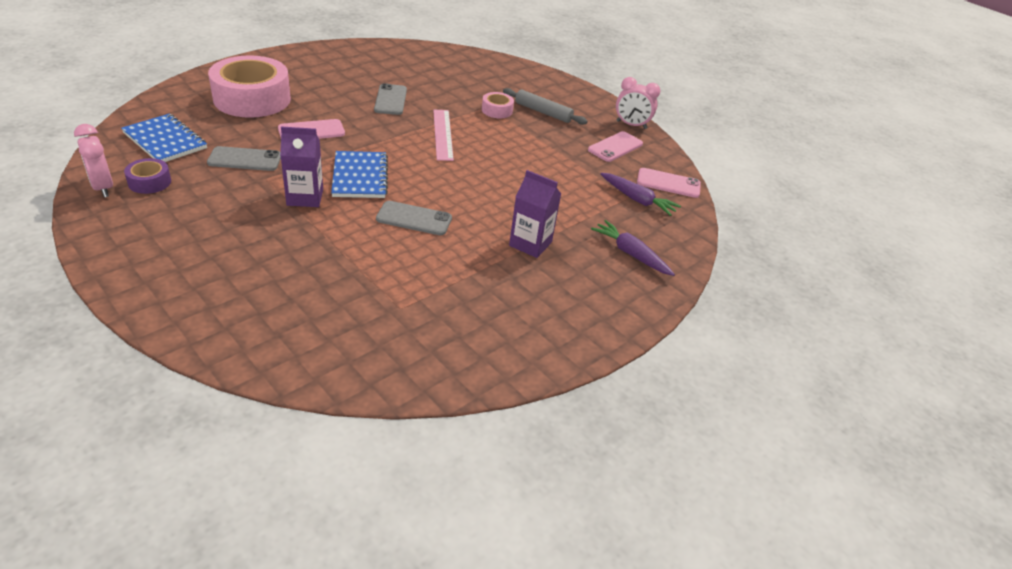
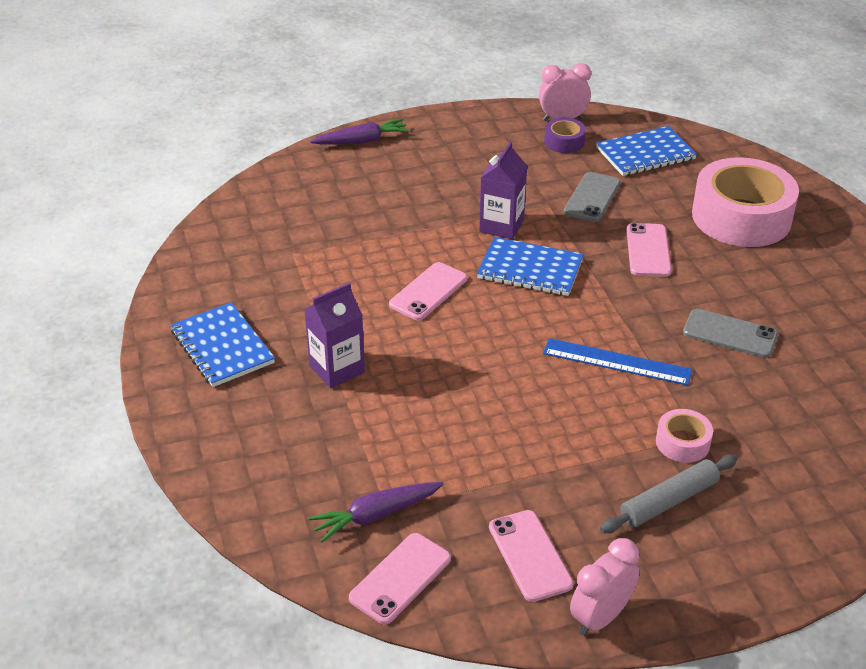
camera: 120 degrees right, 0 degrees up
(414, 219) = (428, 292): grey phone -> pink phone
(443, 134) = (616, 362): pink ruler -> blue ruler
(550, 312) = (222, 347): none -> blue notebook
(631, 254) = (268, 453): purple carrot -> purple carrot (361, 141)

